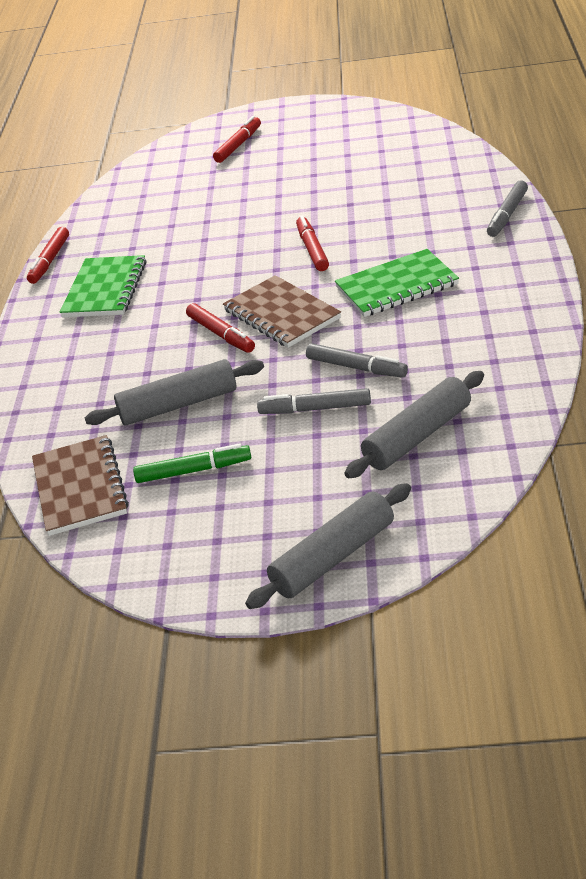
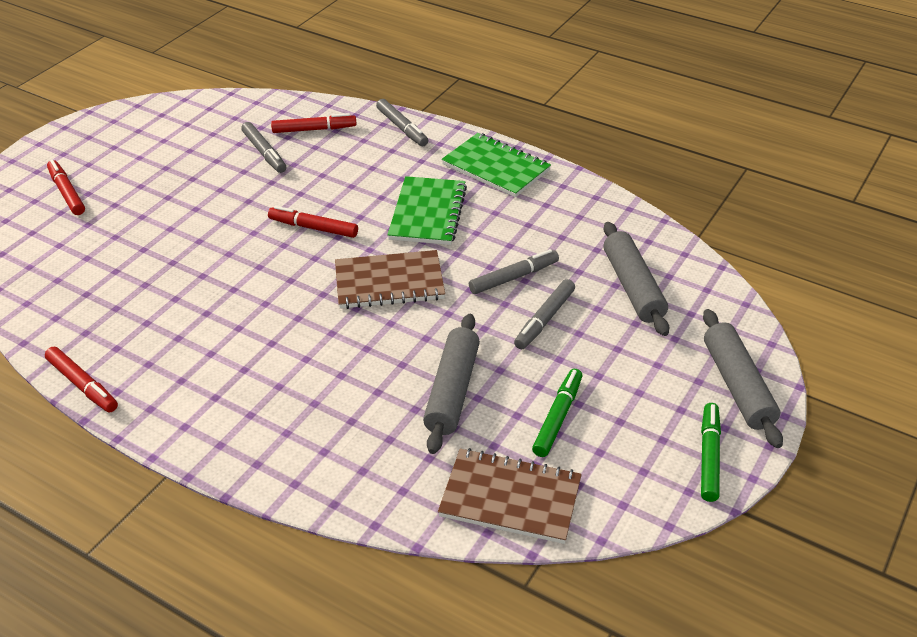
camera: 65 degrees left, 5 degrees up
(105, 289) = (197, 366): green notebook -> green notebook (496, 167)
(217, 576) = (709, 456): none -> green marker
(221, 334) = (375, 326): red marker -> red marker (314, 129)
(384, 181) = (264, 153): none -> grey marker

